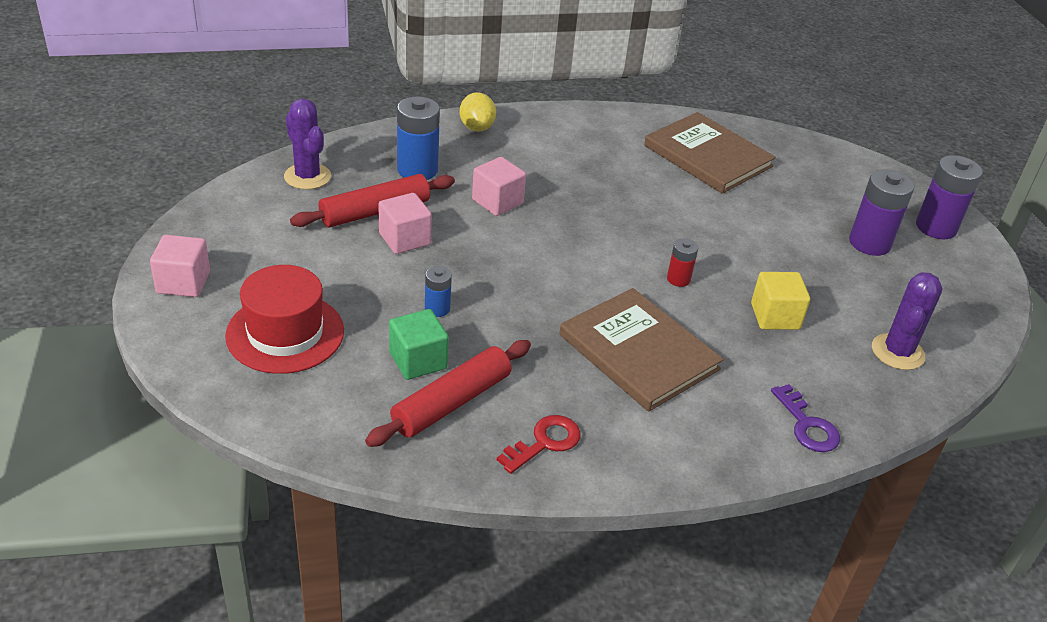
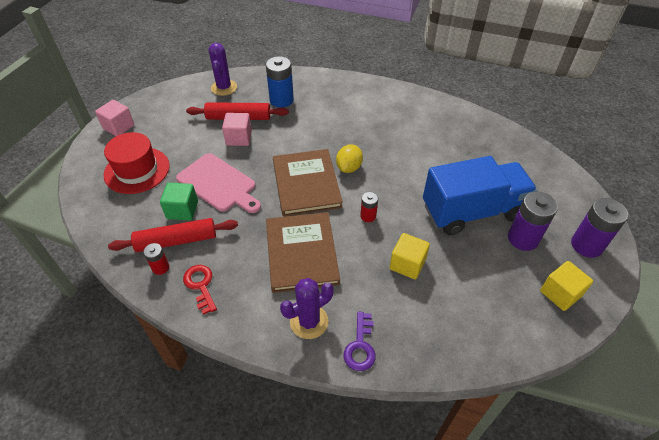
camera: 35 degrees right, 10 degrees up
(437, 309) = (218, 184): blue battery -> pink cutting board
(464, 444) = (160, 267): none -> red battery
(477, 127) = (336, 84): yellow lemon -> yellow lemon (349, 167)
(497, 202) = (307, 132): pink cube -> none
(545, 442) = (200, 285): red key -> red key turned 105 degrees counterclockwise
(708, 156) = (462, 142): brown book -> brown book (306, 184)
(791, 232) = (472, 211): none -> blue truck
(897, 352) = (471, 324): purple cactus -> purple cactus (309, 321)
(954, 286) = (560, 293): none -> yellow cube

